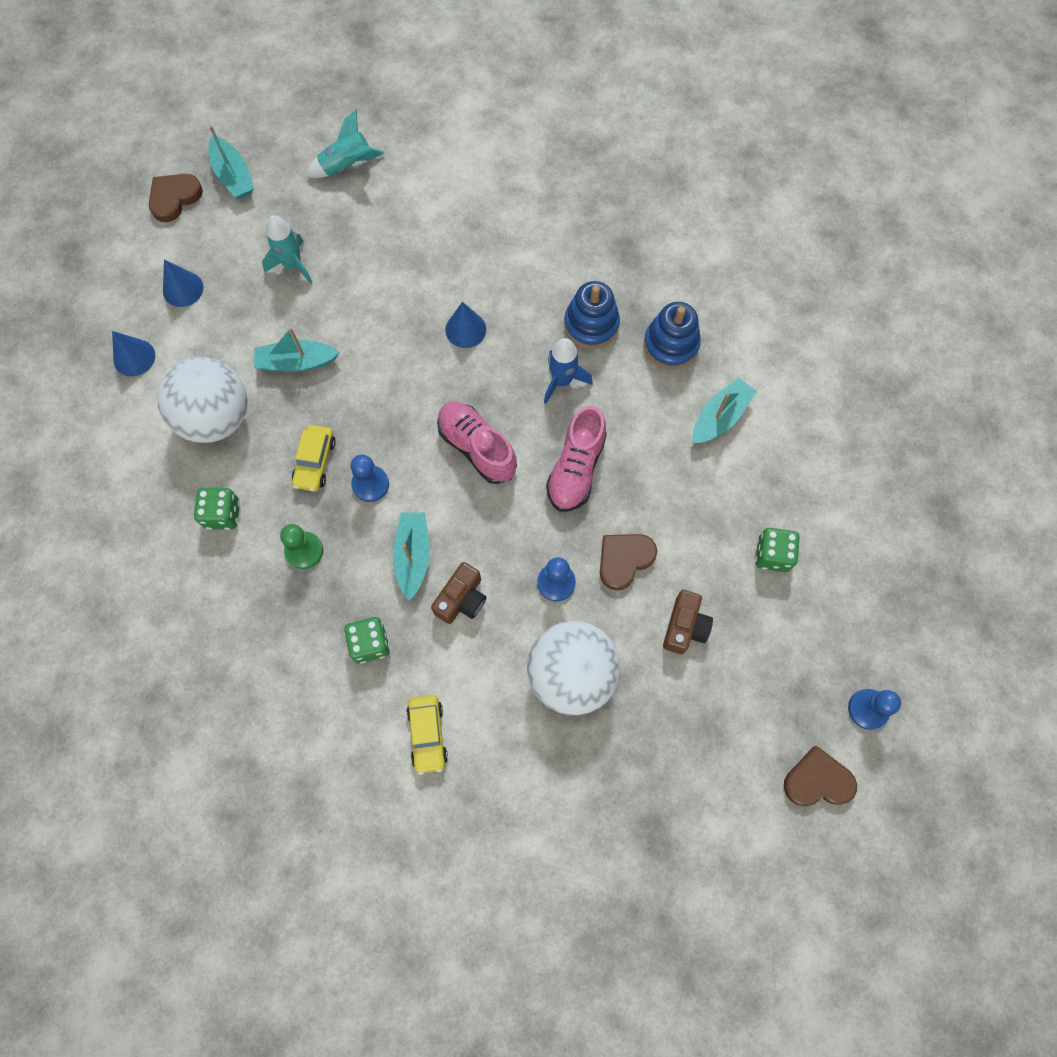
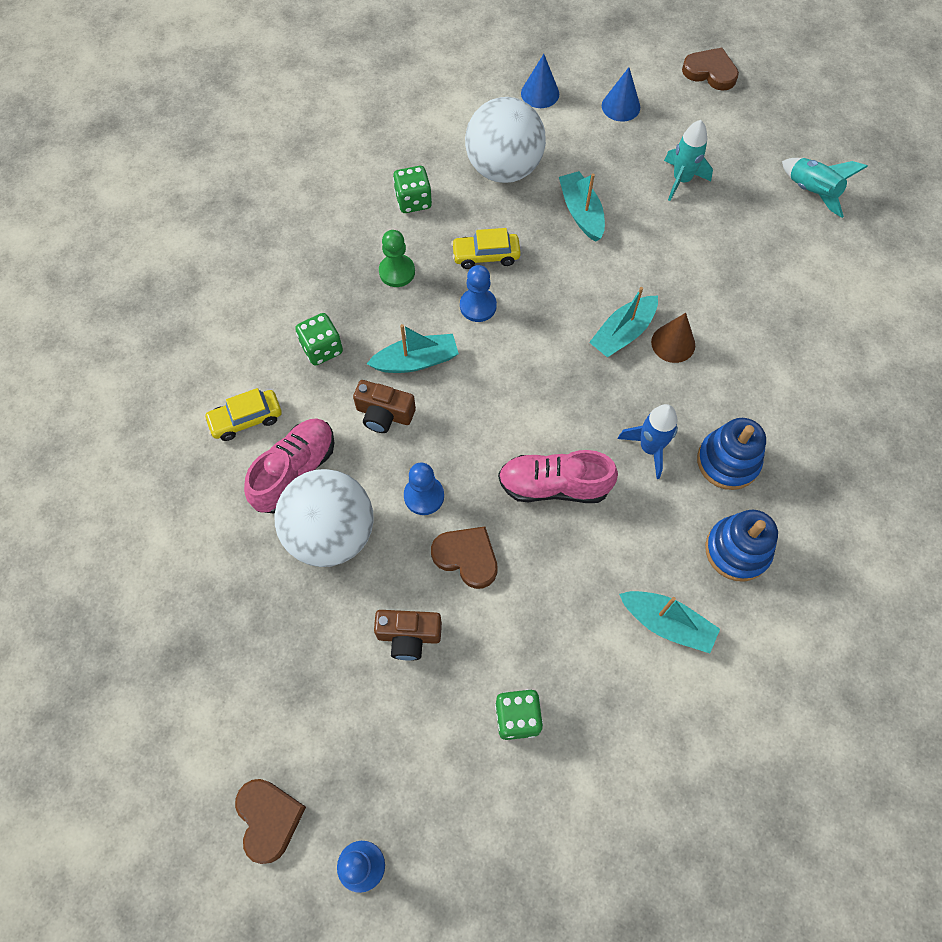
camera: 75 degrees right, 5 degrees down
(233, 176) = (755, 107): turquoise boat -> turquoise boat (622, 333)
(465, 329) = (673, 343): blue cone -> brown cone
(477, 448) = (546, 387): pink shoe -> pink shoe (295, 471)

